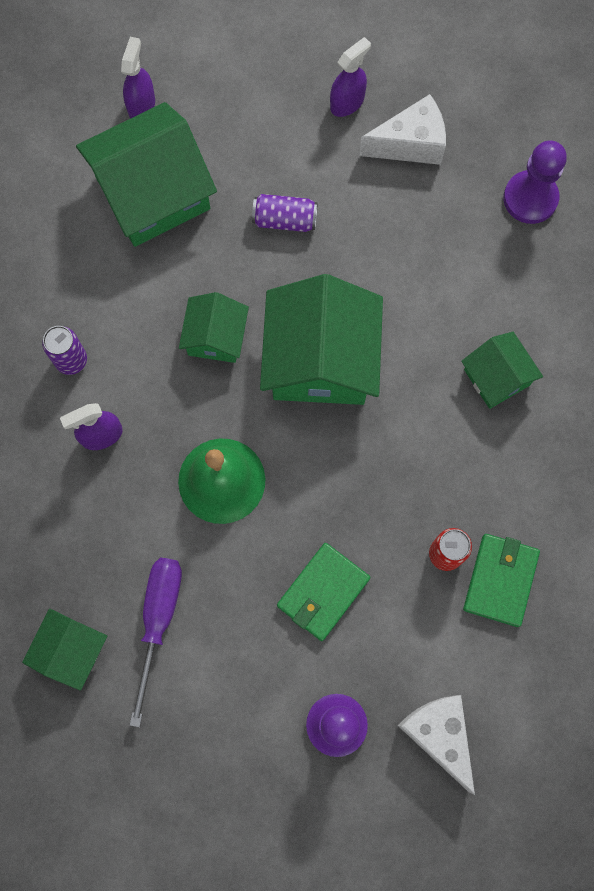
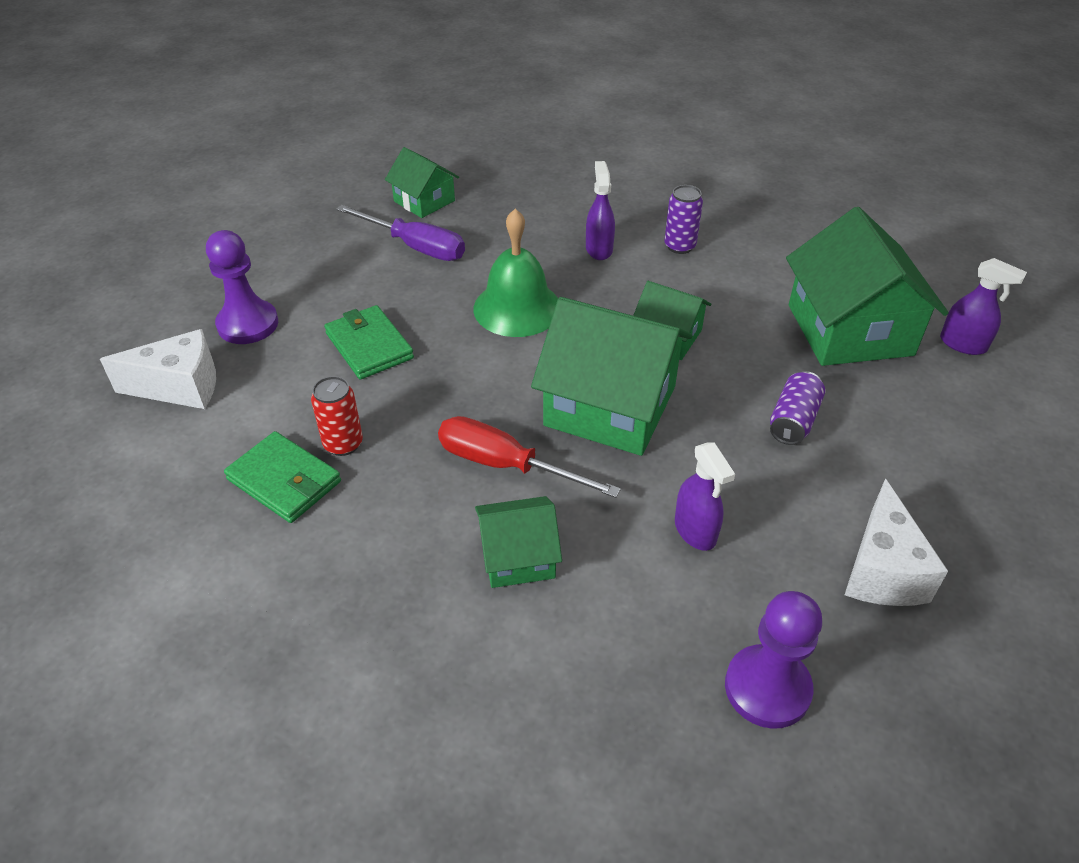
camera: 110 degrees right, 30 degrees down
(347, 102) = (955, 521): purple spray bottle -> purple spray bottle (695, 531)
(416, 418) = (505, 465): none -> red screwdriver

